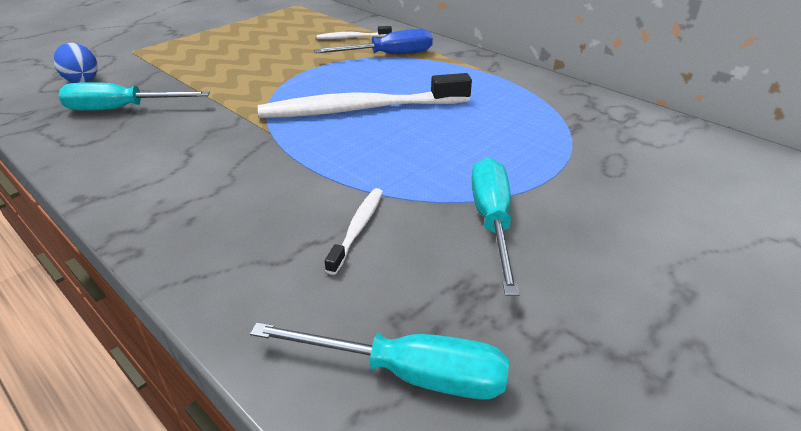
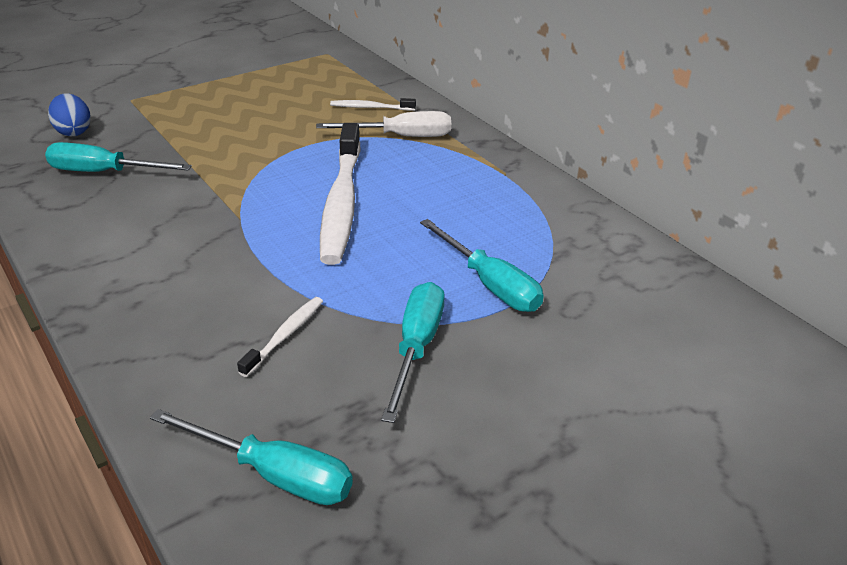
camera: 10 degrees right, 0 degrees up
(361, 109) = (342, 203): white toothbrush -> white toothbrush turned 90 degrees counterclockwise
(389, 55) = (401, 137): blue screwdriver -> white screwdriver
(529, 158) = (490, 284): none -> turquoise screwdriver

